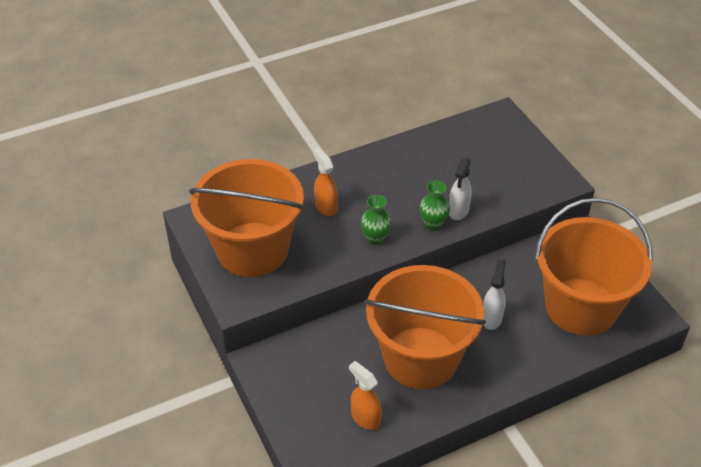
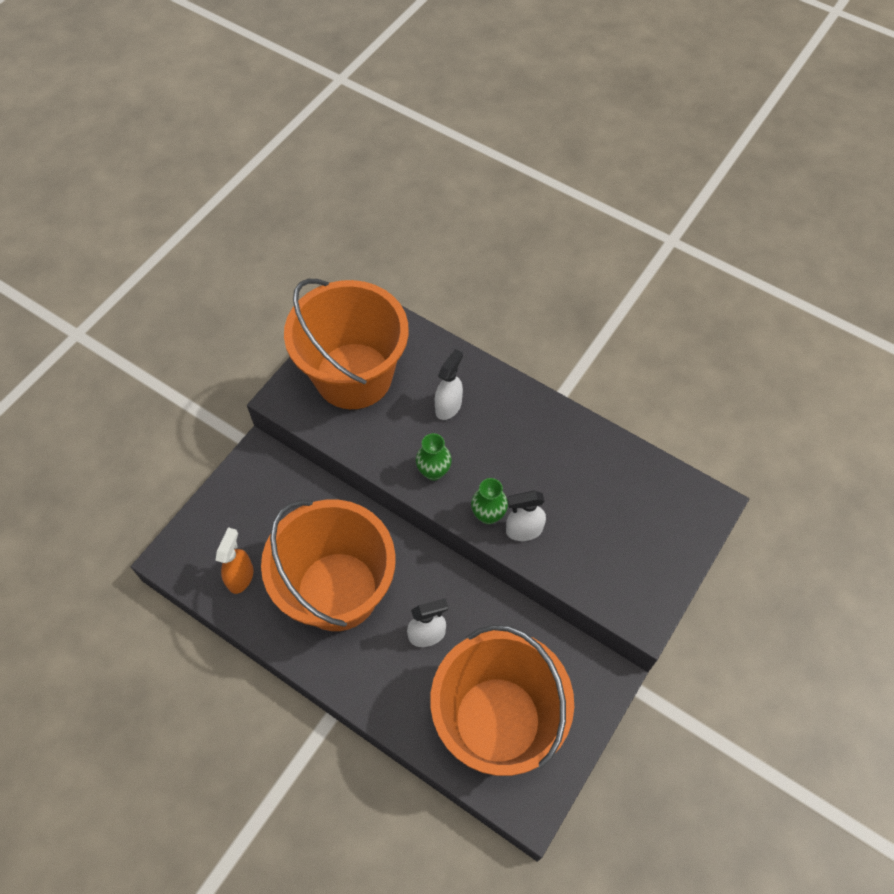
camera: 60 degrees right, 15 degrees up
(326, 207) = (448, 406): orange spray bottle -> white spray bottle

